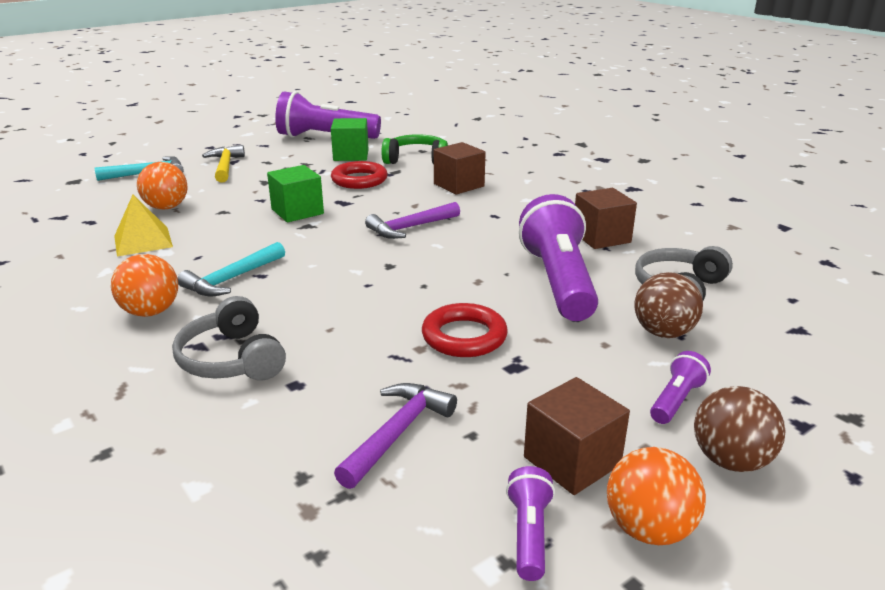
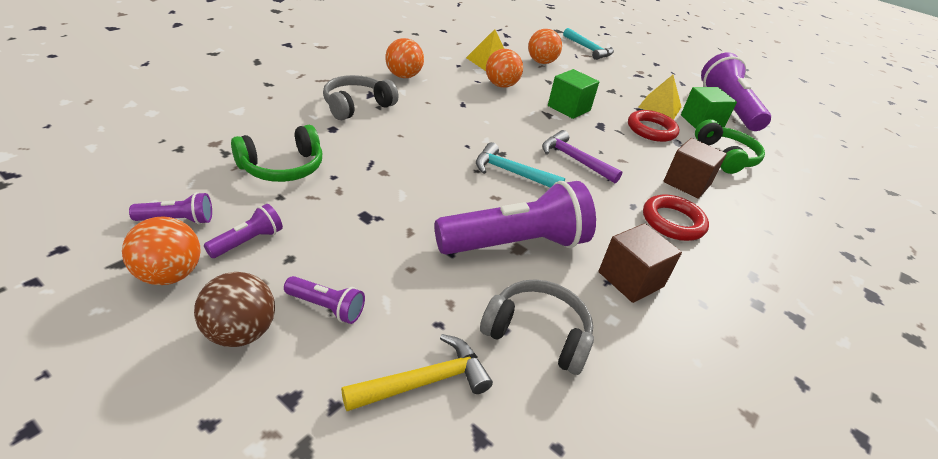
camera: 70 degrees right, 10 degrees up
(219, 242) = (501, 85): none -> orange ball
(225, 166) = (626, 73): yellow hammer -> yellow hammer (425, 381)
(232, 279) = (453, 95): turquoise hammer -> turquoise hammer (511, 173)
(313, 166) = (660, 107): none -> yellow pyramid
(397, 433) = (282, 167): purple hammer -> green headphones
(464, 336) = (404, 191): red ring -> red ring (673, 222)
(572, 461) = (248, 241): brown cube -> purple flashlight
(663, 333) = (440, 310): brown ball -> none

